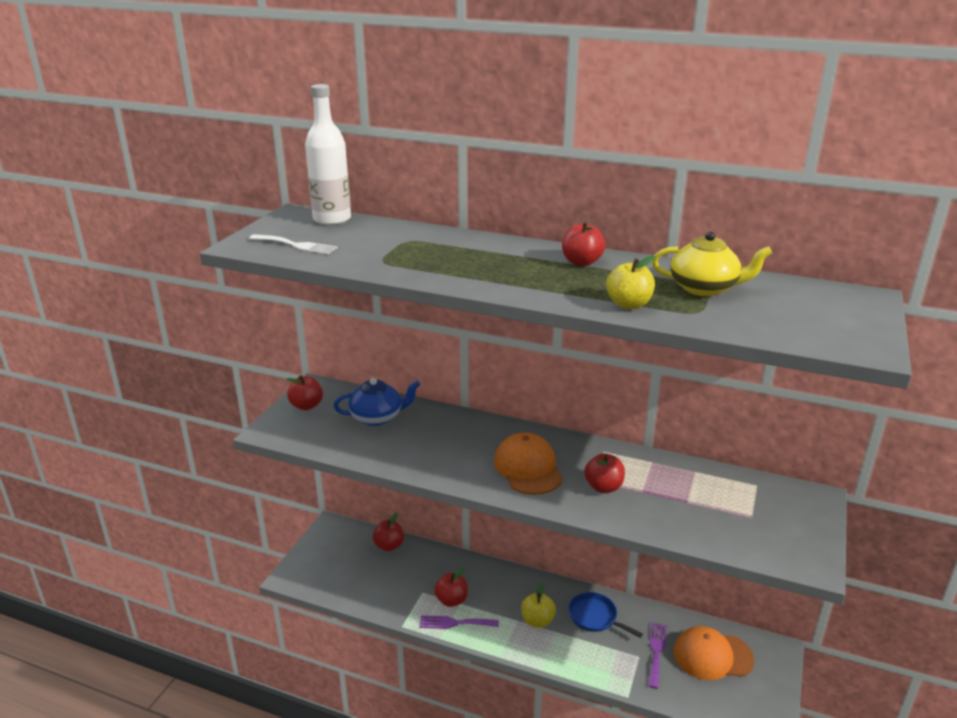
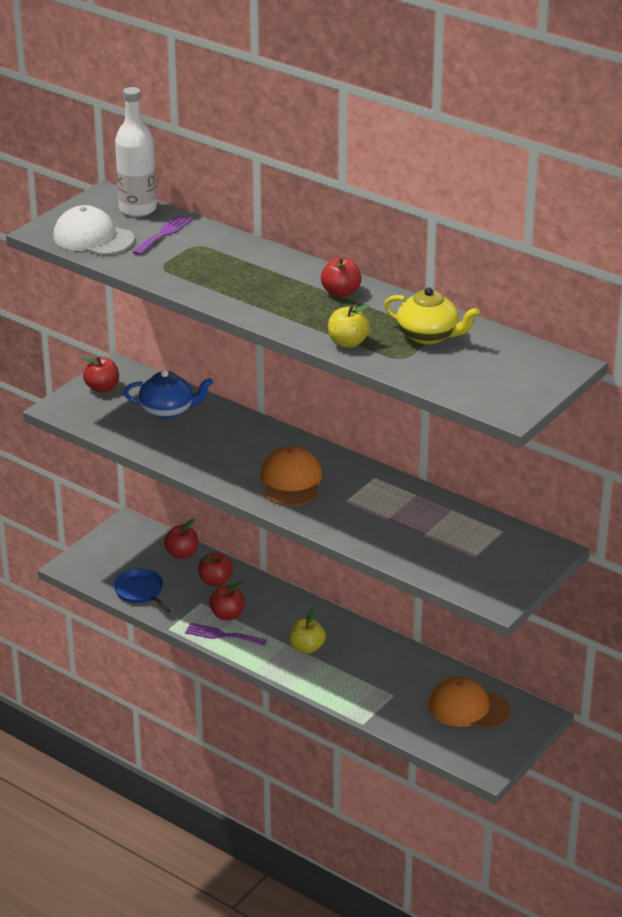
camera: 15 degrees right, 5 degrees up
(296, 245) = (93, 238): white fork -> white cap
(595, 617) = (368, 655): blue pan -> blue pan (140, 591)
(603, 487) = (353, 509): red apple -> red apple (215, 581)
(656, 651) = (413, 694): purple fork -> purple fork (164, 234)

